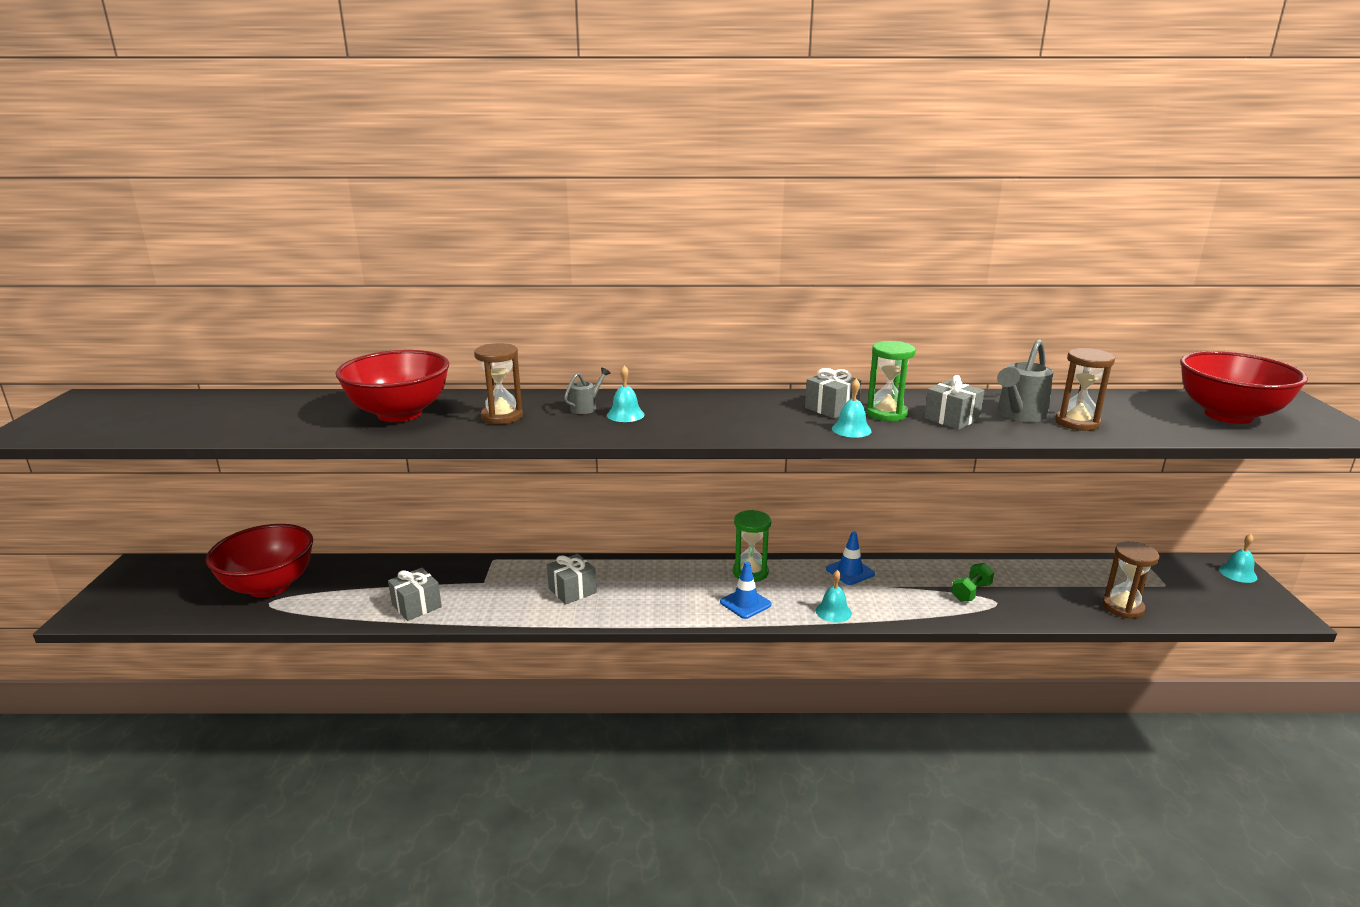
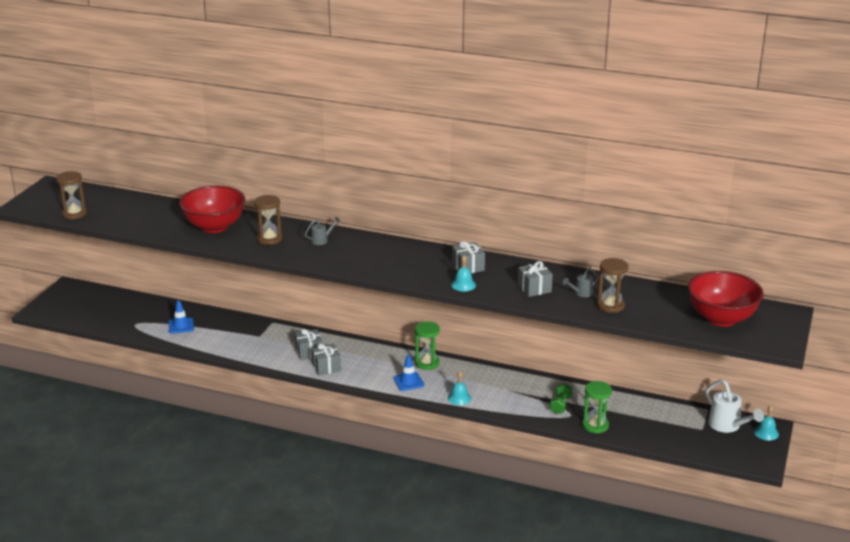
camera: 20 degrees right, 5 degrees up
(269, 586) = (137, 314): red bowl -> none
(416, 606) = (215, 343): grey gift -> grey gift (326, 367)
(625, 414) = (340, 250): turquoise bell -> none
(850, 571) = (492, 376): blue traffic cone -> blue traffic cone (181, 326)
(886, 414) = (498, 277): green hourglass -> green hourglass (595, 425)
(971, 592) = (560, 405): green dumbbell -> green dumbbell turned 45 degrees counterclockwise
(1019, 415) = (581, 293): grey watering can -> grey watering can, size x0.55
(1122, 607) = (652, 435): brown hourglass -> brown hourglass (74, 214)
(1188, 574) = (727, 426): none -> white watering can

